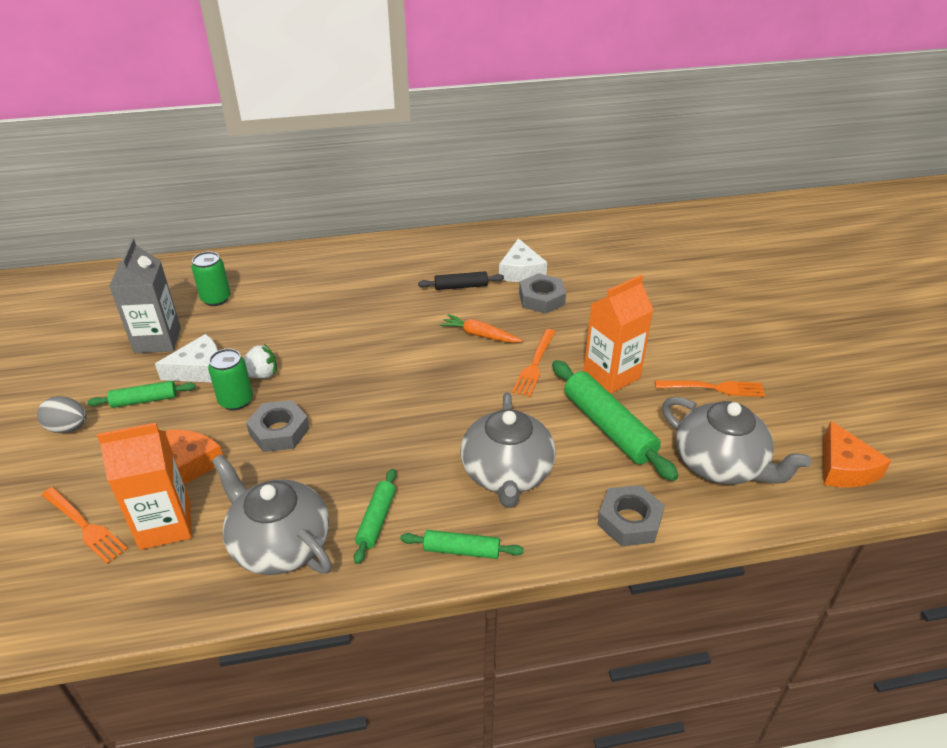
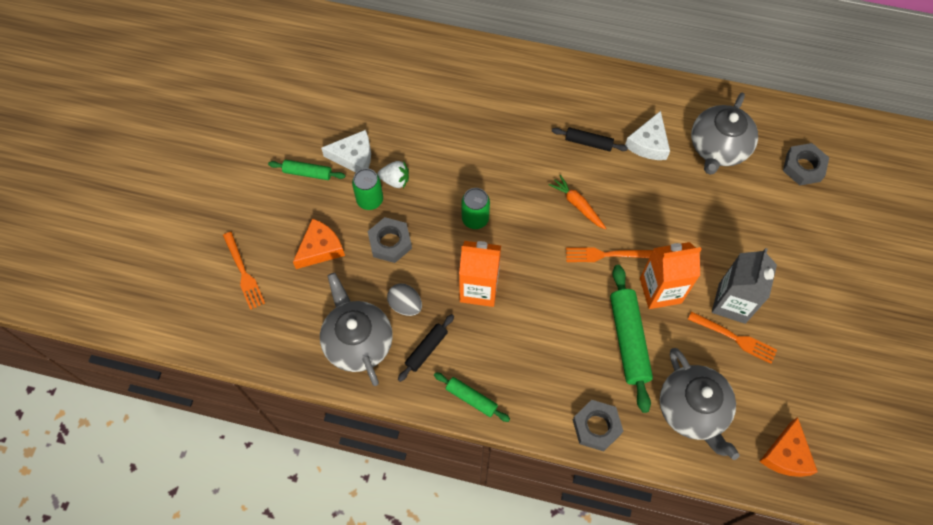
camera: 25 degrees right, 25 degrees up
(68, 428) = (251, 179): grey egg -> grey egg (405, 305)
(157, 340) = (332, 112): grey carton -> grey carton (732, 303)
(165, 525) = (292, 294): orange carton -> orange carton (479, 288)
(216, 299) = (388, 82): green can -> green can (475, 219)
(376, 520) = (426, 349): green rolling pin -> black rolling pin
(507, 474) = (532, 349): grey teapot -> grey teapot (718, 148)
(535, 365) = (605, 255): orange fork -> orange fork turned 45 degrees clockwise
(541, 299) = (649, 184): grey nut -> grey nut (803, 167)

